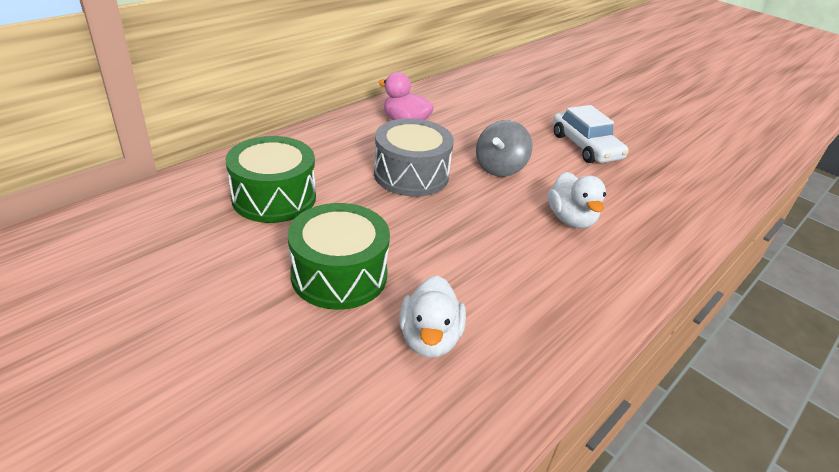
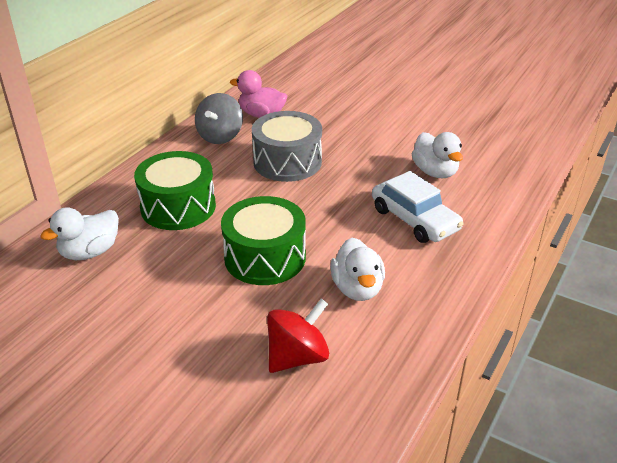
camera: 10 degrees left, 0 degrees up
(157, 226) = (90, 252): none -> white duck
(320, 412) = (297, 357): none -> red spinning top
(500, 168) = (361, 140): grey spinning top -> grey spinning top (220, 136)
(585, 147) = (428, 105): white car -> white car (414, 219)

